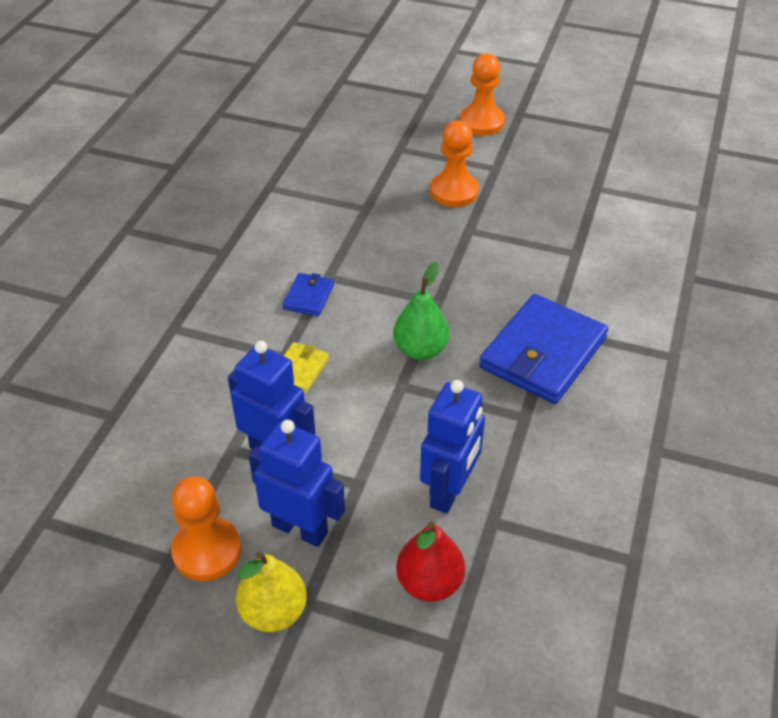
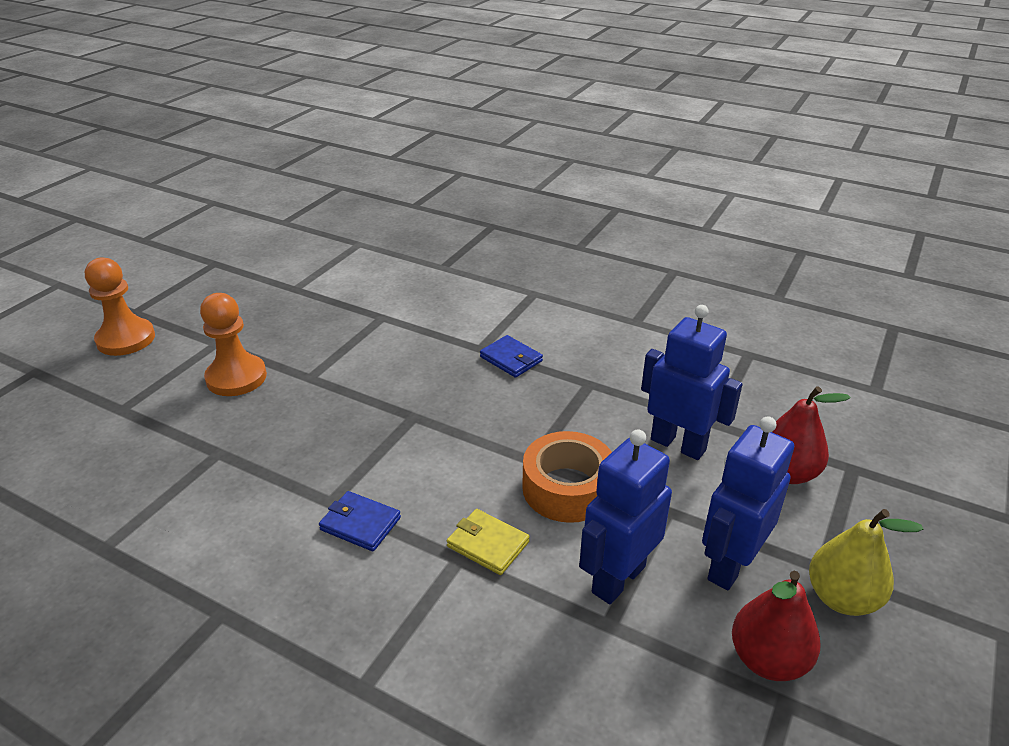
camera: 80 degrees left, 10 degrees down
(207, 551) = (768, 659): orange pawn -> red pear
(371, 412) = (567, 488): none -> orange tape
(420, 350) = (483, 438): green pear -> none
(543, 353) = (511, 359): blue wallet -> blue wallet, size x0.47

